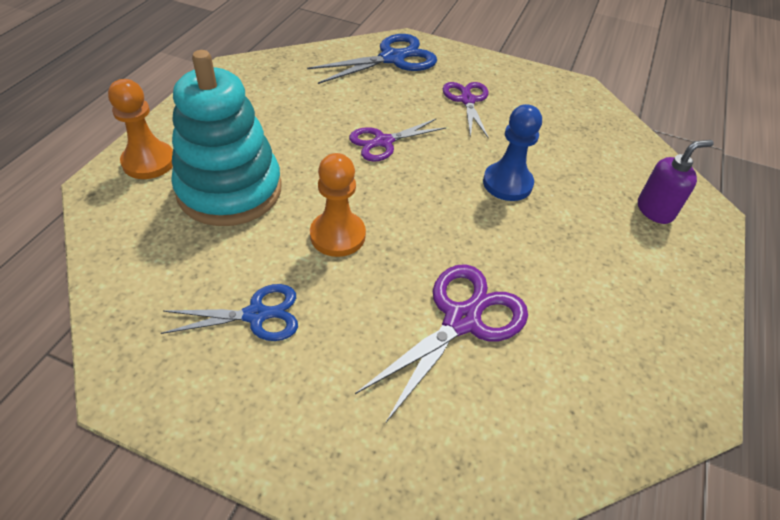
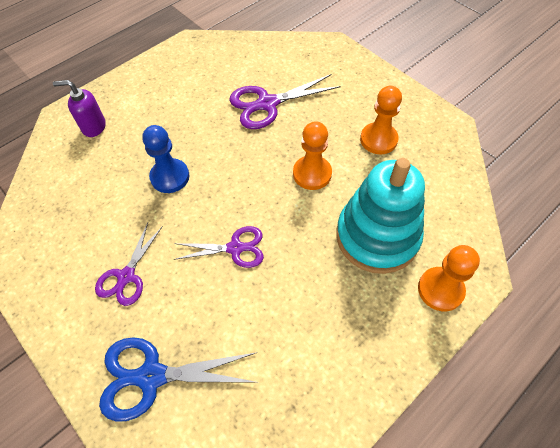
camera: 150 degrees left, 10 degrees up
(256, 315) = (378, 139): blue scissors -> orange pawn

